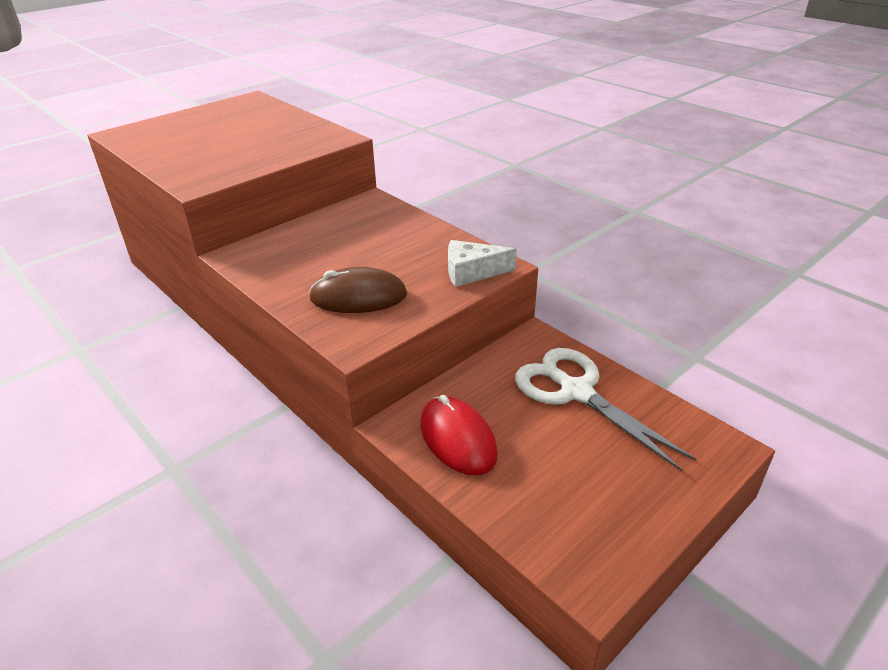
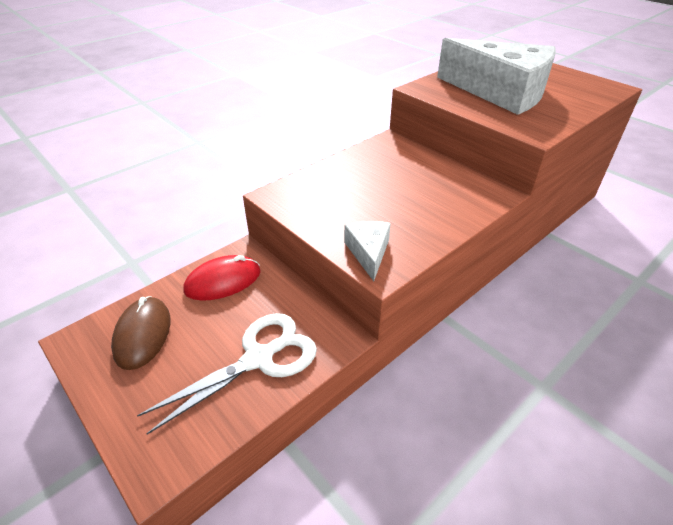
camera: 90 degrees right, 5 degrees up
(236, 144) = (501, 92): none -> white cheese
(358, 297) = (332, 194): brown mouse -> brown mouse (142, 334)

